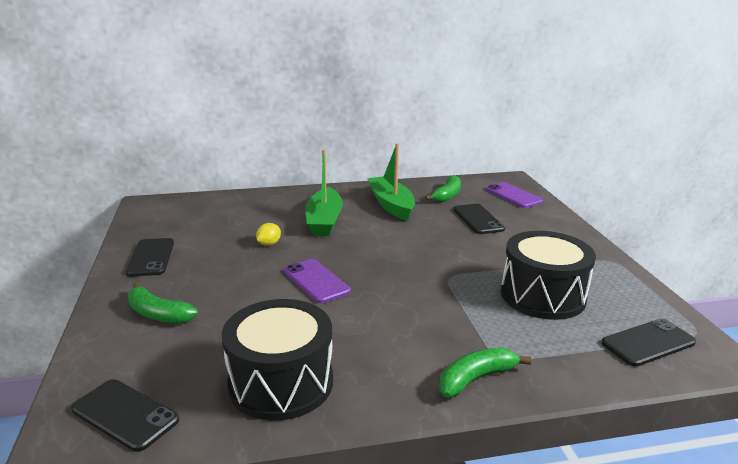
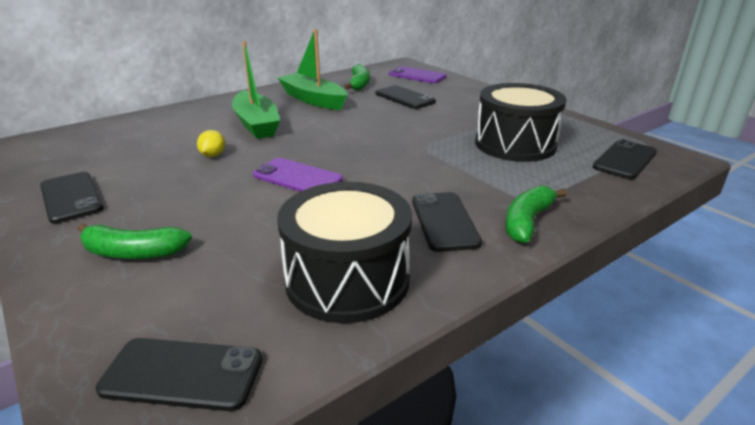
camera: 25 degrees left, 5 degrees up
(401, 356) = (444, 221): none -> black phone

